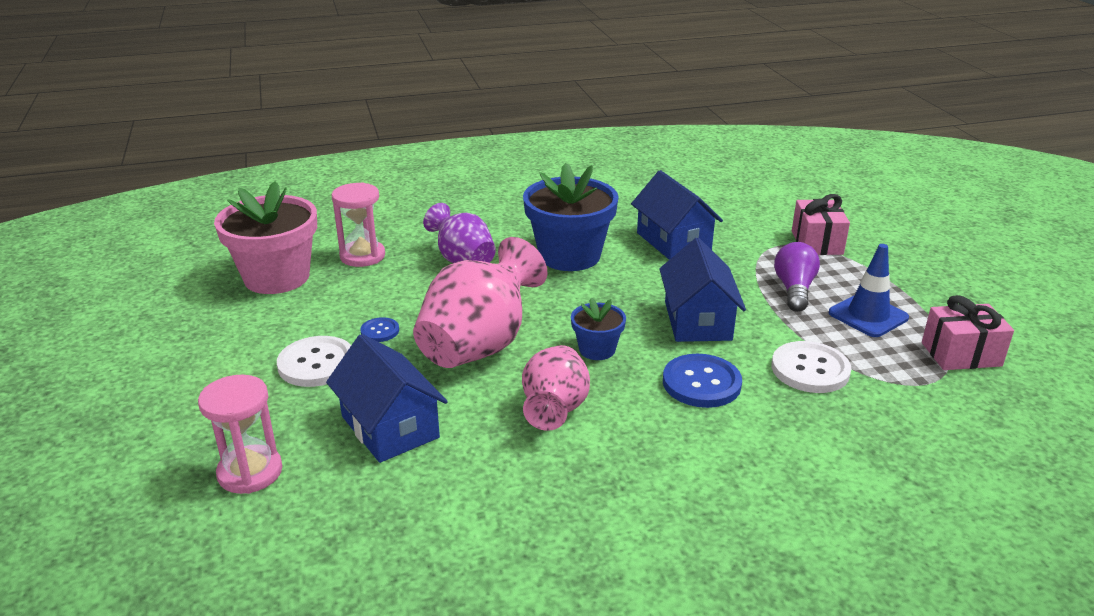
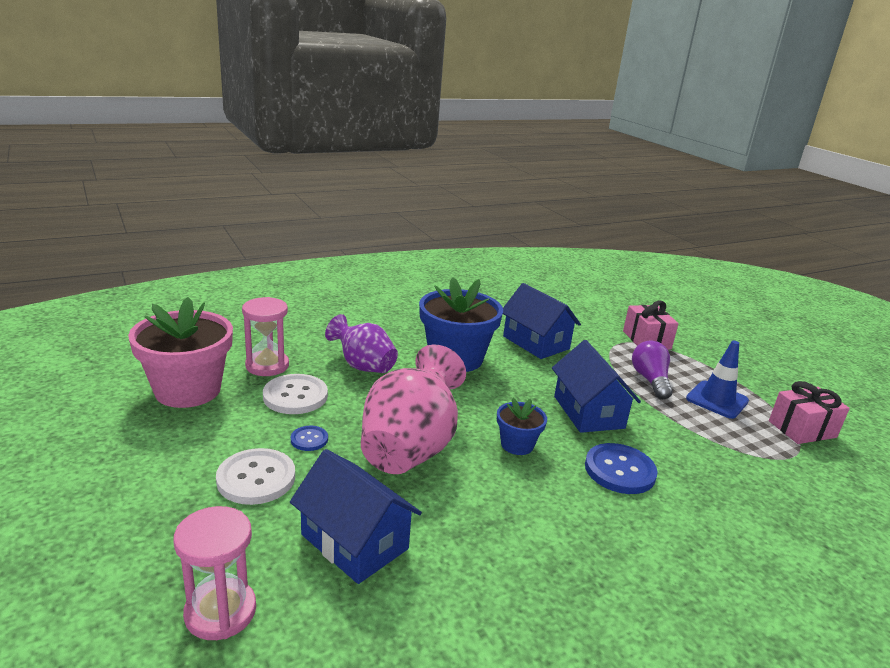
camera: 15 degrees left, 5 degrees down
(555, 410) = (505, 508): pink vase -> none
(810, 369) = (699, 451): white button -> white button (295, 396)

